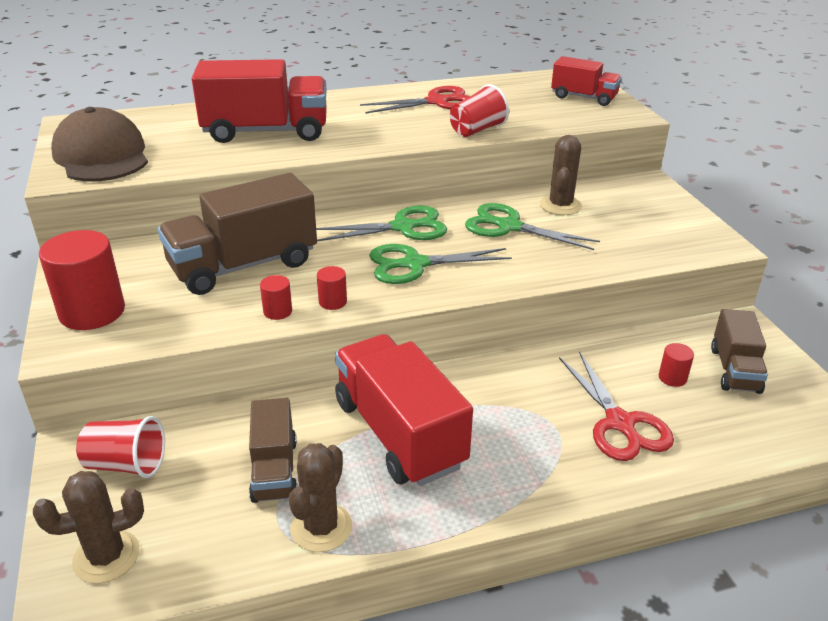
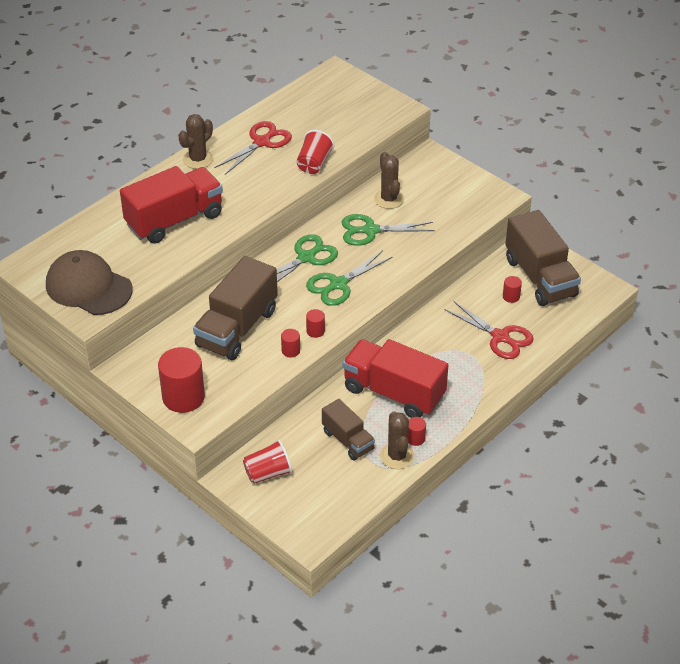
camera: 30 degrees left, 10 degrees up
(106, 557) = (309, 516): brown cactus -> brown cactus (198, 159)
(373, 513) = (415, 438): none -> red cylinder
(583, 97) = (358, 99): red truck -> none
(734, 370) = (540, 277): brown truck -> brown truck, size x1.75

